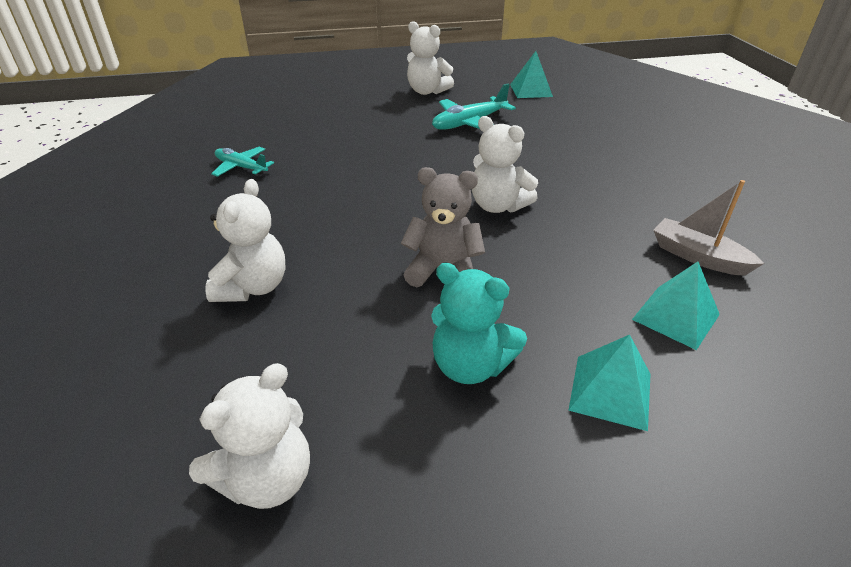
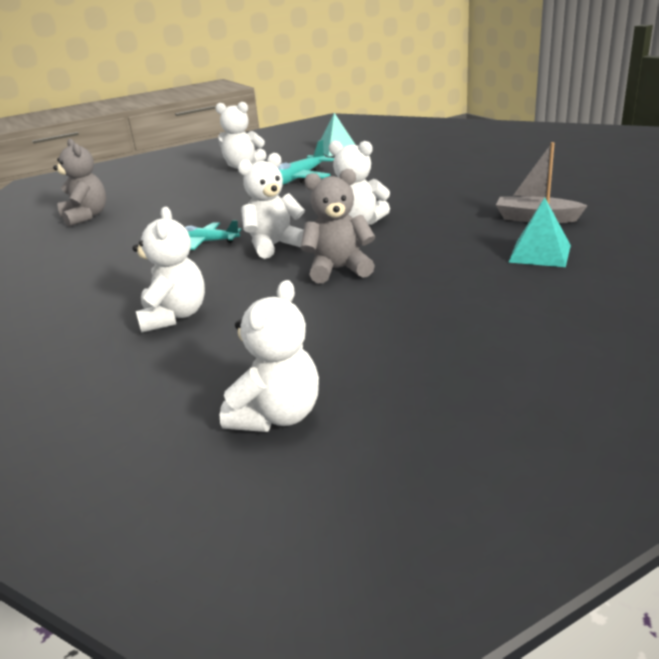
camera: 15 degrees left, 10 degrees down
(241, 167) = (99, 247): turquoise plane -> turquoise plane (206, 242)
(252, 122) = (86, 217): none -> grey teddy bear
(398, 214) = (274, 246): none -> white teddy bear
(470, 366) = (400, 315): turquoise teddy bear -> none
(610, 391) = (517, 302): turquoise pyramid -> none

